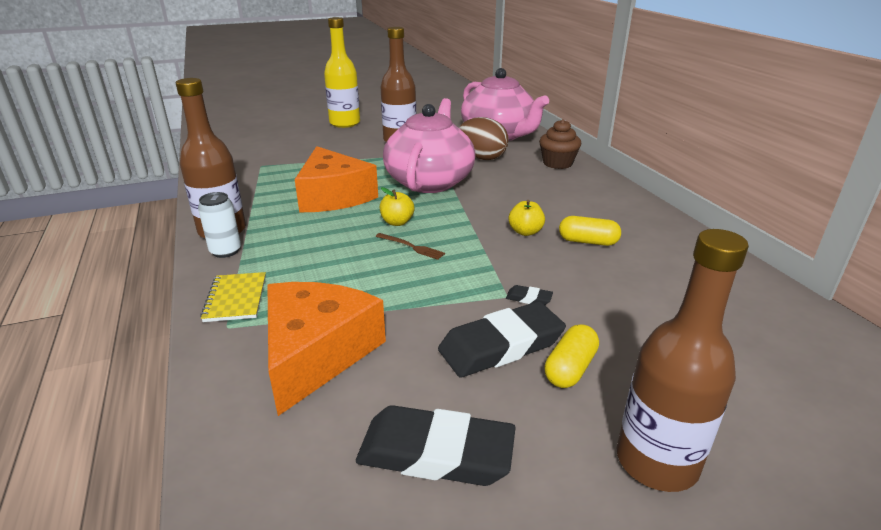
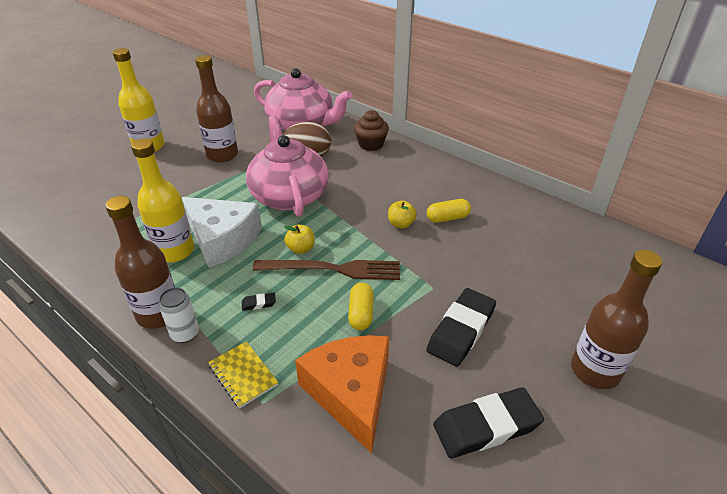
camera: 30 degrees left, 10 degrees up
(285, 193) = (175, 251): none -> yellow bottle
(333, 196) = (222, 239): orange cheese -> white cheese
(411, 247) = (333, 269): brown fork -> brown fork, size x2.26
(529, 298) = (448, 284): black eraser -> black eraser (259, 303)
(570, 368) = (511, 329): yellow capsule -> yellow capsule (361, 313)

